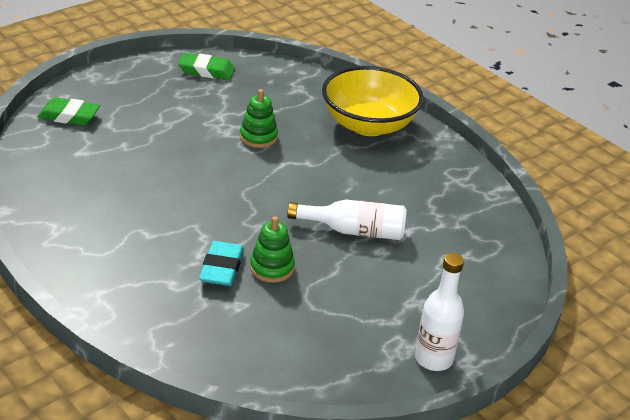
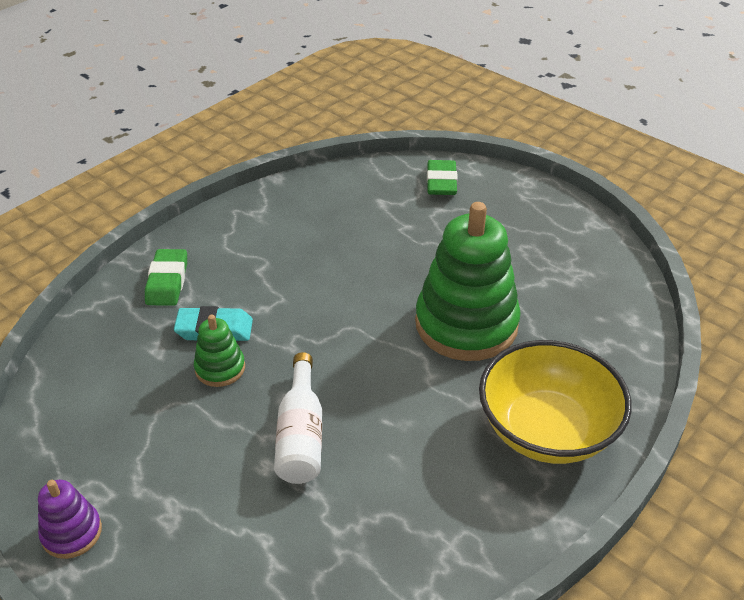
camera: 85 degrees right, 5 degrees up
(206, 71) = (589, 260): green eraser -> green eraser (167, 282)
(258, 137) = (466, 324): green stacking toy -> green stacking toy, size x2.15
(433, 358) = (72, 533): white bottle -> purple stacking toy

